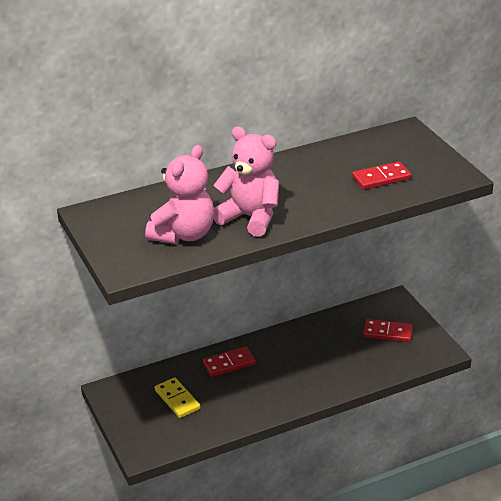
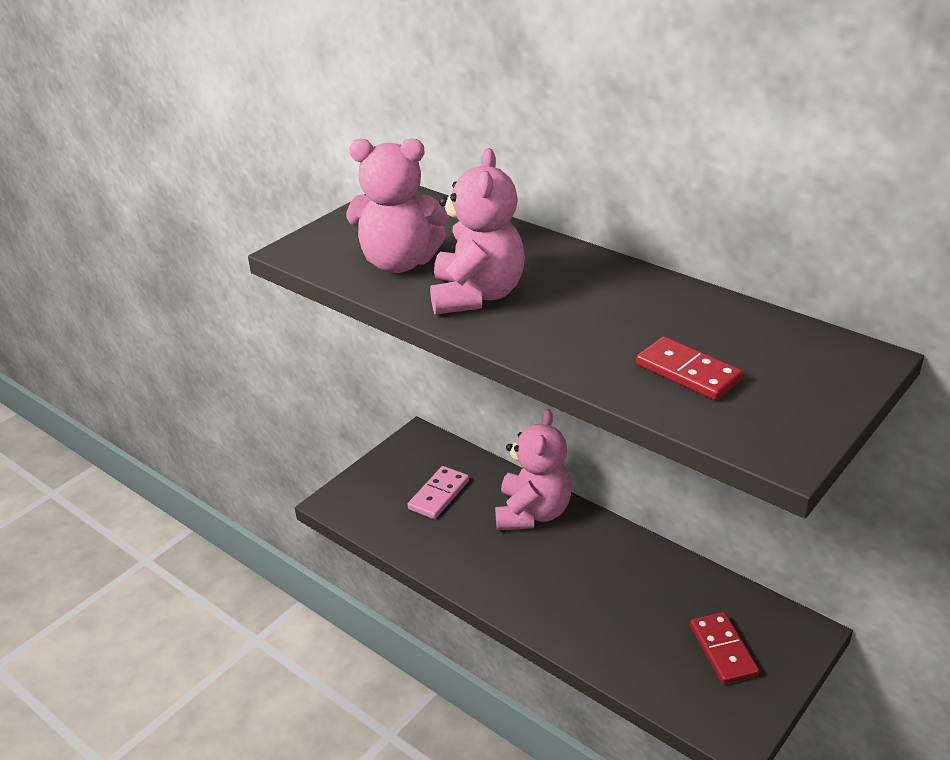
camera: 65 degrees right, 0 degrees up
(177, 399) = (439, 495): yellow domino -> pink domino
(229, 363) = (532, 513): red domino -> pink teddy bear

